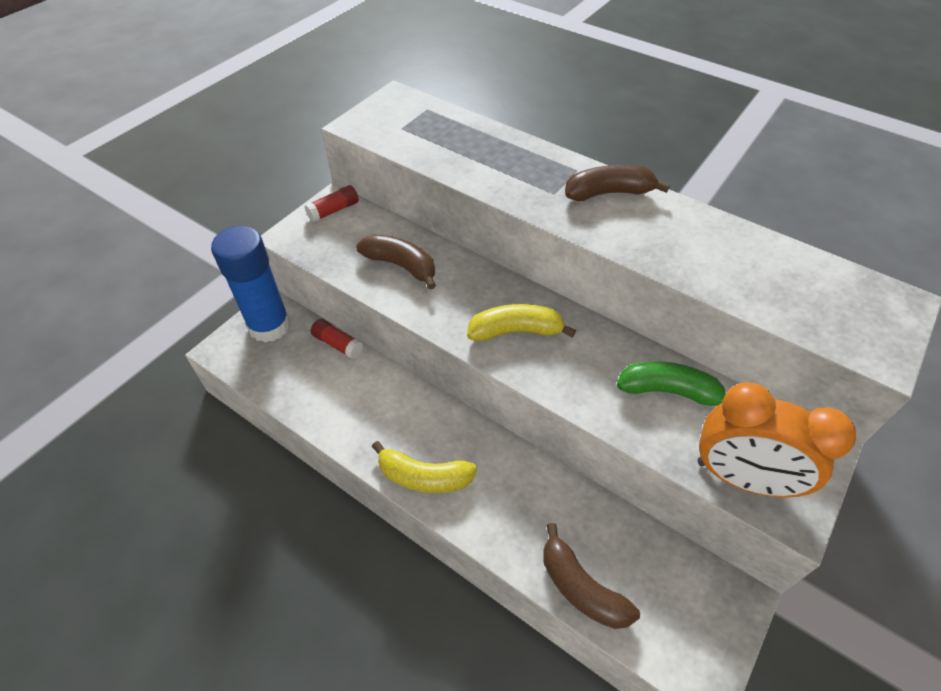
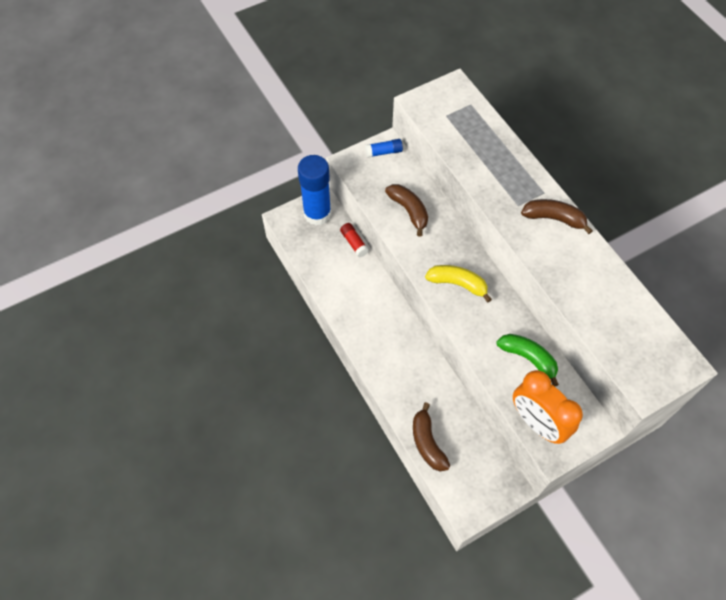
camera: 25 degrees right, 10 degrees up
(333, 210) = (384, 152): red glue stick -> blue glue stick
(424, 477) = (370, 347): yellow banana -> none

